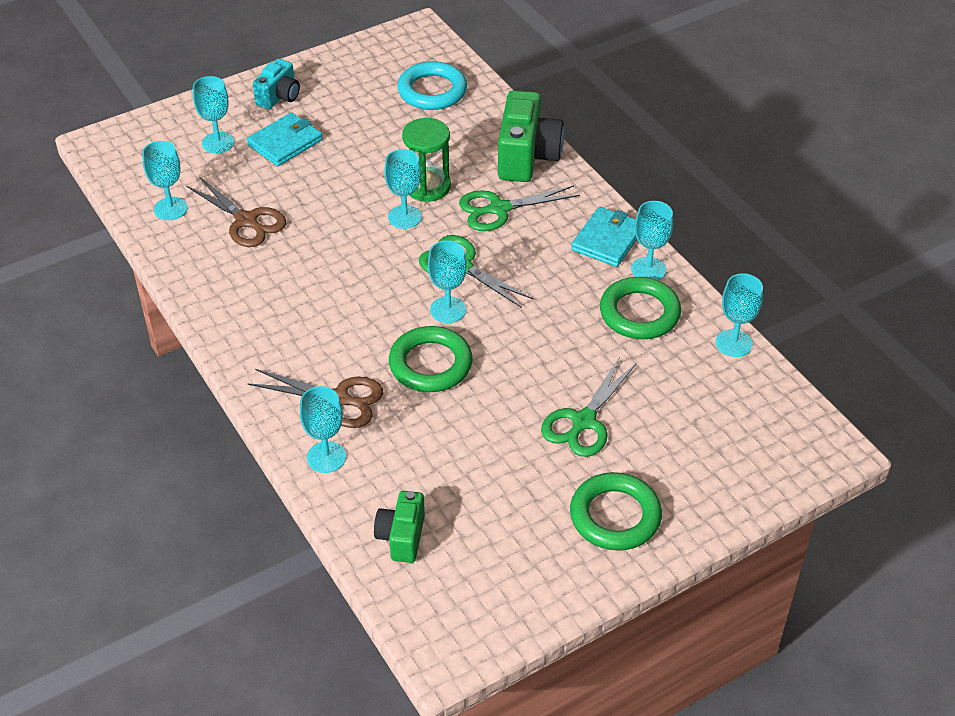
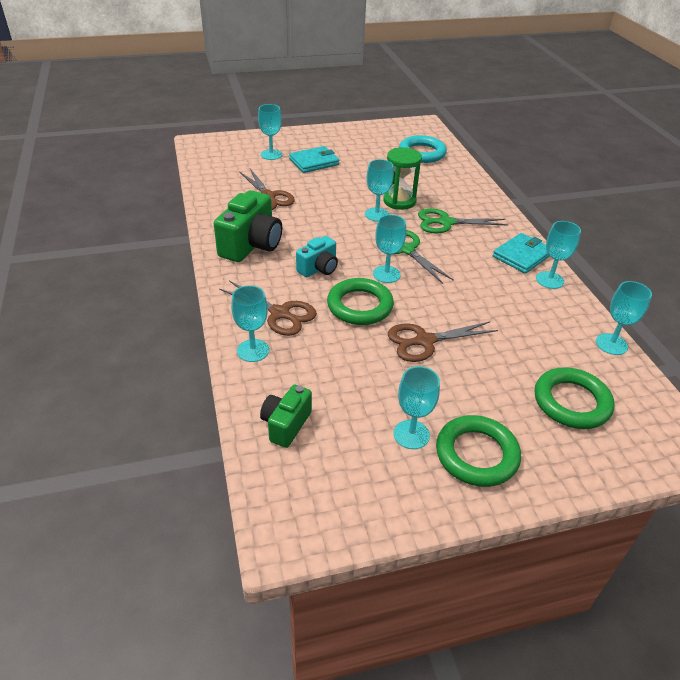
camera: 15 degrees right, 5 degrees down
(170, 209) = (223, 181): turquoise goblet -> turquoise goblet (411, 434)
(279, 97) = (321, 140): turquoise camera -> turquoise camera (319, 268)
(522, 393) = (424, 341): none -> brown scissors
(527, 157) = (475, 198): green camera -> green camera (251, 245)
(583, 421) = (469, 373): green scissors -> none
(639, 313) = (536, 307): green ring -> green ring (571, 402)

